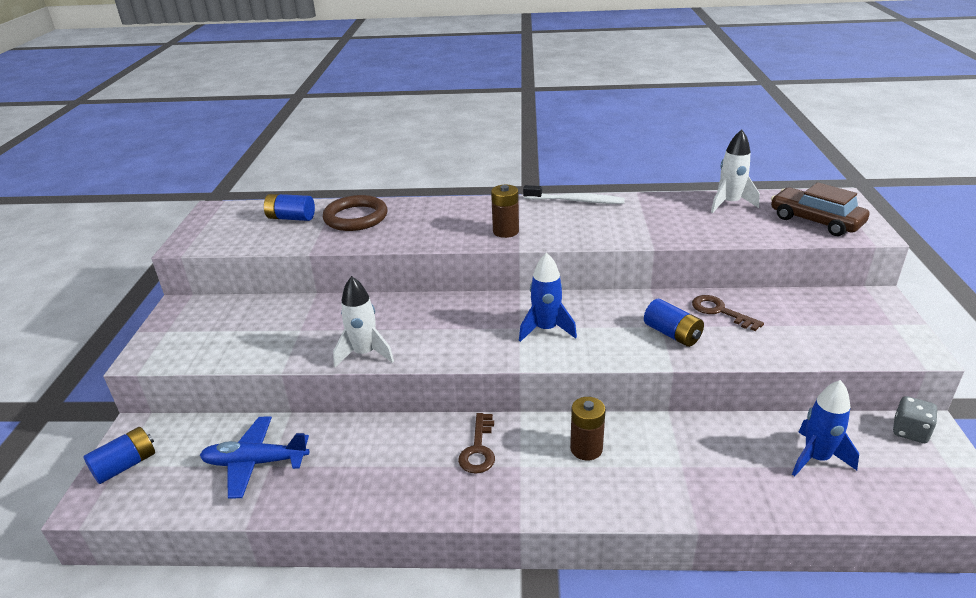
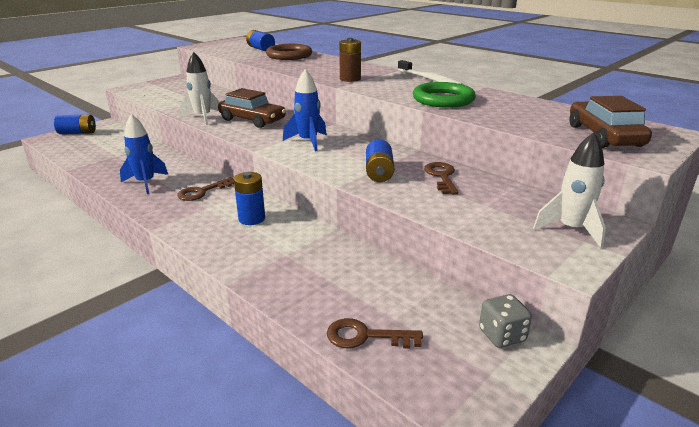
camera: 40 degrees right, 5 degrees down
(255, 463) = (114, 152): blue plane -> none
(430, 328) = (252, 120): none -> brown car
(586, 449) = (252, 219): brown battery -> blue battery
(641, 226) = (443, 99): none -> green ring
(729, 204) = (546, 108): white rocket -> white rocket (571, 229)
(816, 458) = (383, 302): blue rocket -> blue rocket (146, 183)
(855, 496) = (365, 336): none -> brown key

